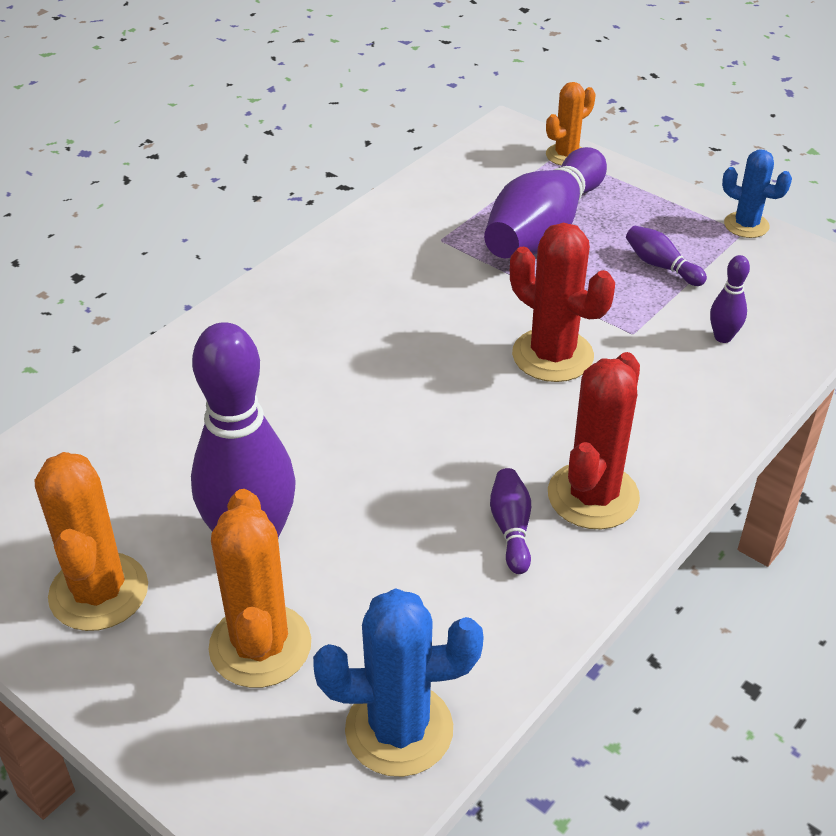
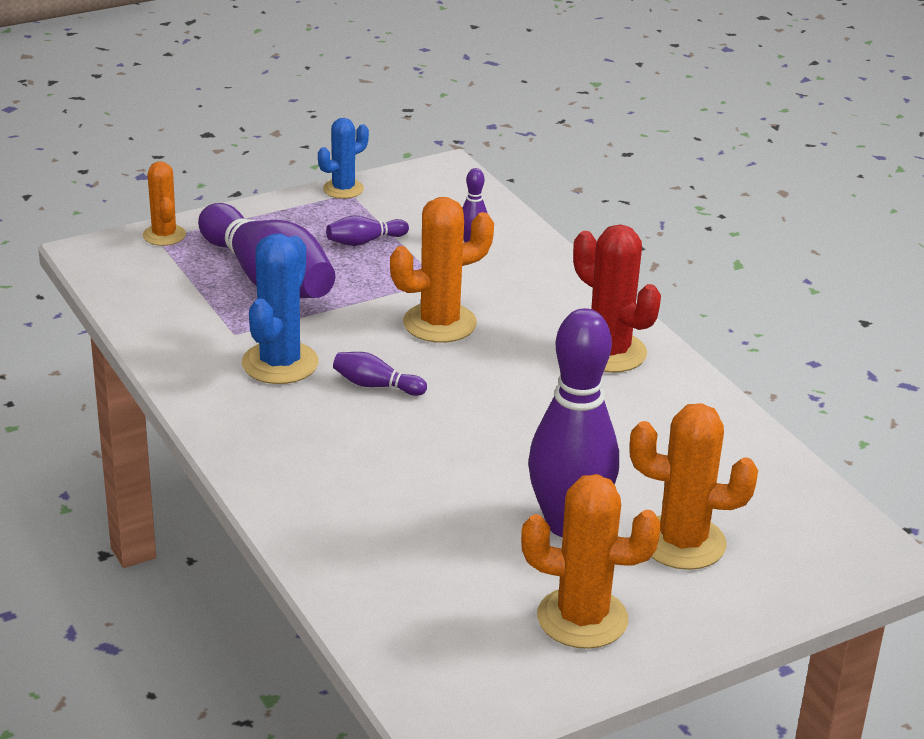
camera: 70 degrees left, 10 degrees down
(399, 729) = (788, 495): blue cactus -> blue cactus (280, 363)
(511, 528) = (622, 397): purple bowling pin -> purple bowling pin (376, 385)
(552, 355) = (439, 323): red cactus -> orange cactus

